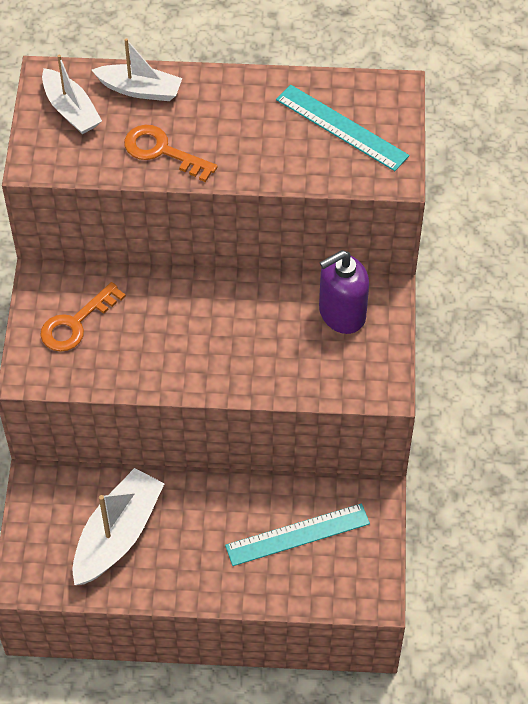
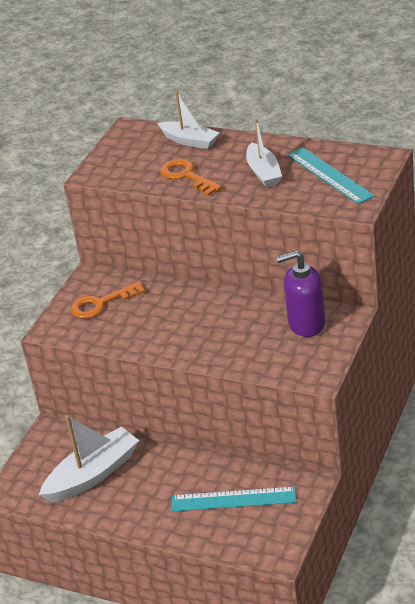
camera: 25 degrees right, 20 degrees down
(71, 110) = (134, 147): white boat -> white boat (264, 172)

